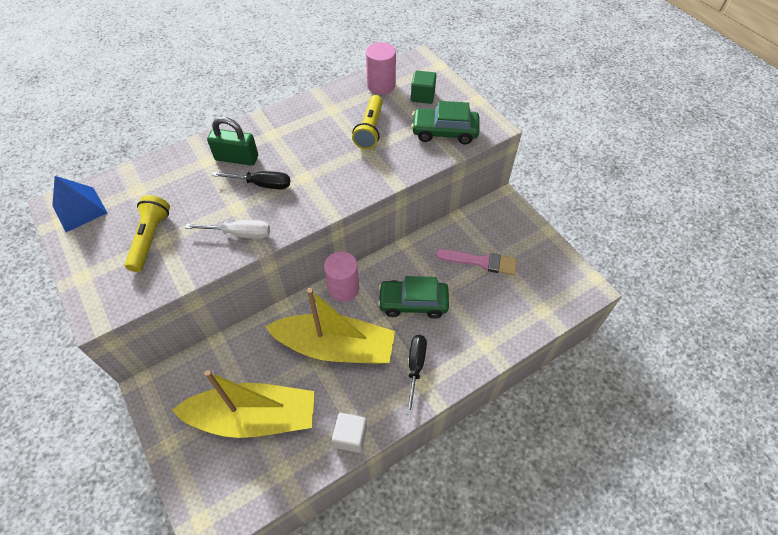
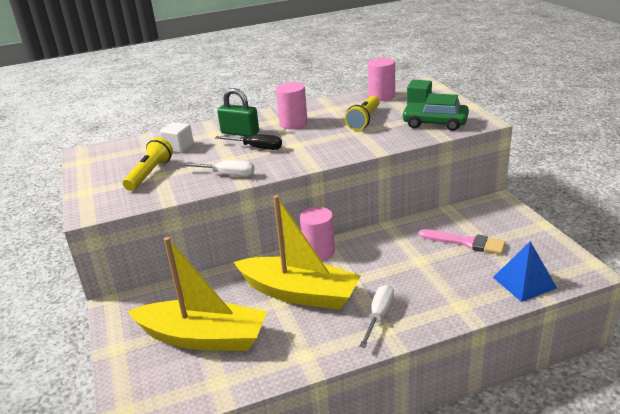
camera: 15 degrees right, 25 degrees down
(80, 209) = (100, 155): blue pyramid -> blue pyramid (524, 282)
(293, 138) = (293, 123): none -> pink cylinder
(351, 437) = (296, 363): white cube -> white cube (179, 147)
(413, 303) = (387, 267): green car -> none
(415, 366) = (379, 315): black screwdriver -> white screwdriver

